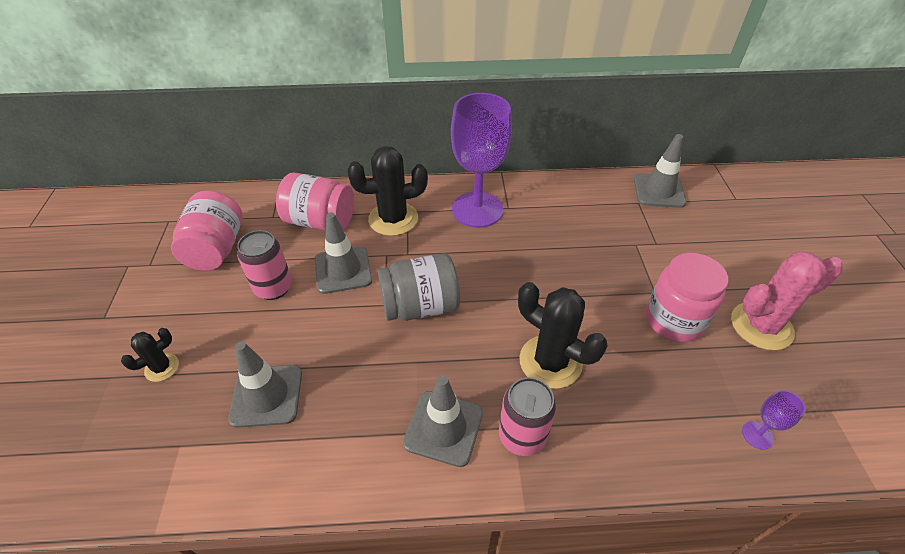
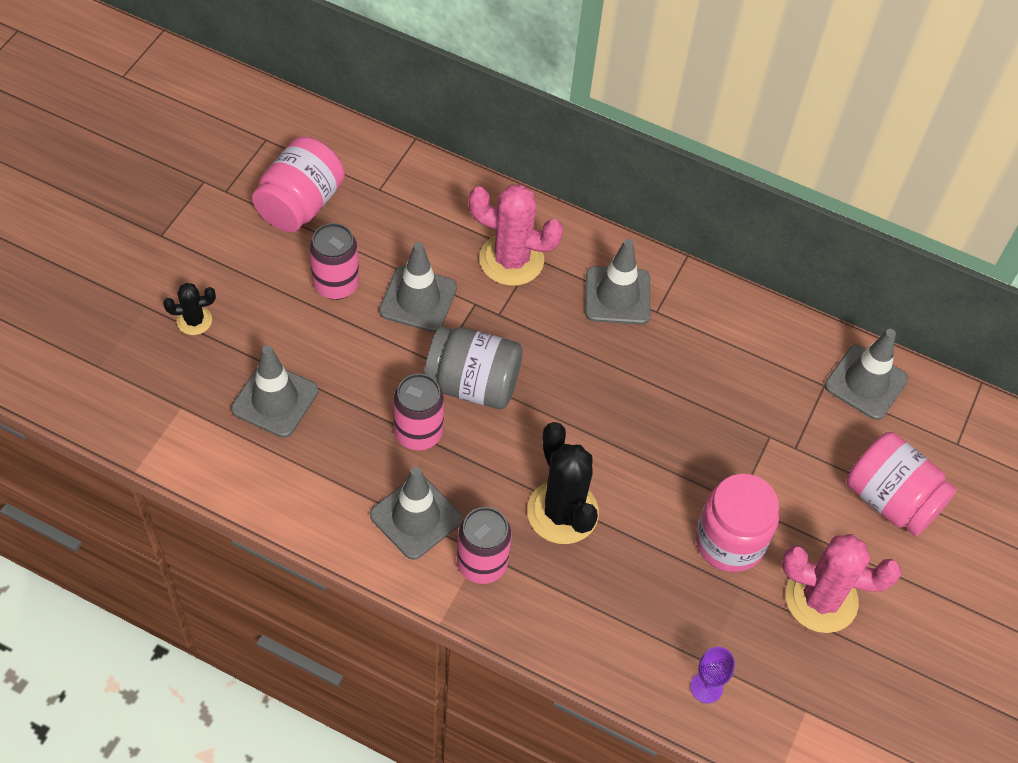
camera: 25 degrees right, 10 degrees up
(320, 221) = (428, 222): pink jar -> pink jar (890, 499)
(393, 219) = (511, 260): black cactus -> pink cactus
(402, 360) = (418, 433): none -> pink can
(477, 210) = (617, 296): purple goblet -> grey traffic cone

